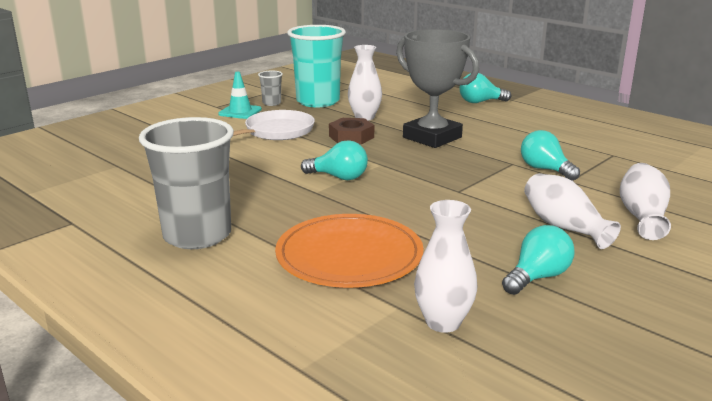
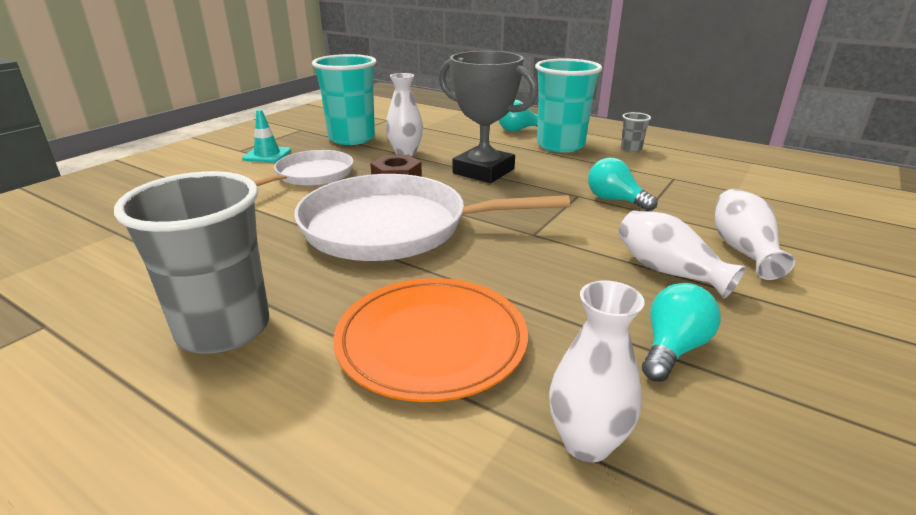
camera: 10 degrees left, 5 degrees up
(271, 103) = (301, 143): grey cup -> grey cup (631, 149)
(339, 177) = (393, 227): turquoise light bulb -> white pan
(515, 119) = (560, 145): none -> turquoise cup

